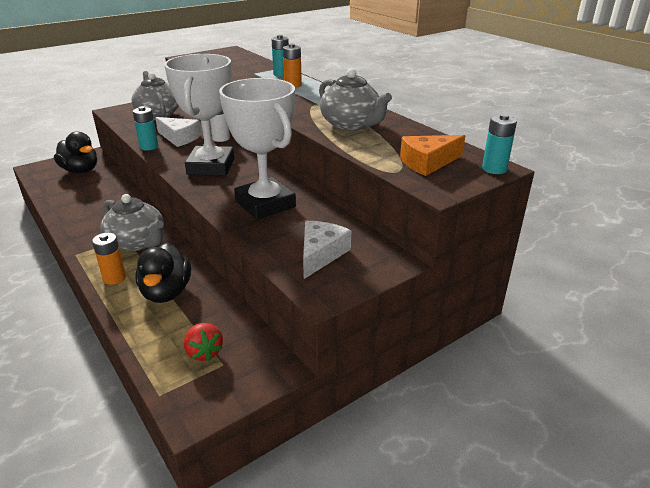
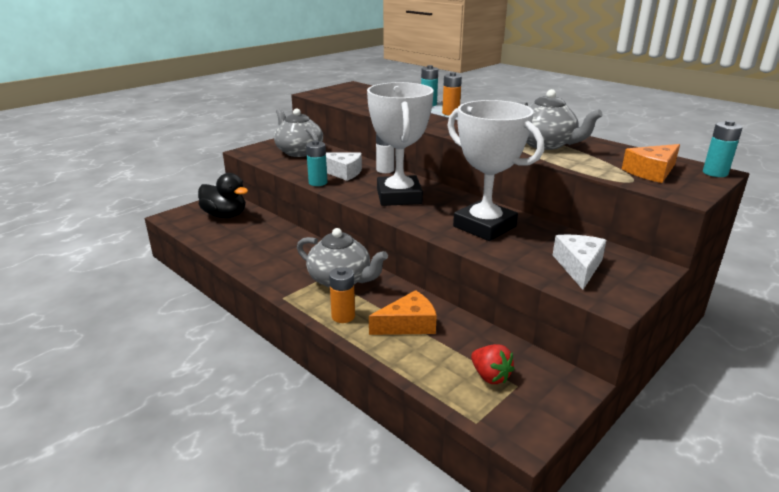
camera: 10 degrees left, 5 degrees down
(166, 292) = (408, 324): black duck -> orange cheese

